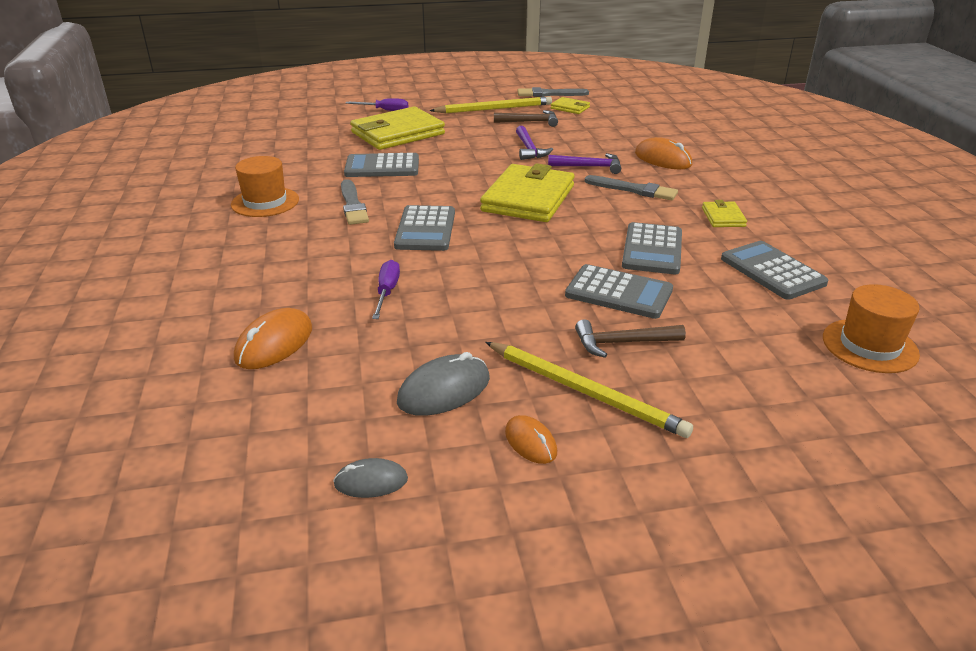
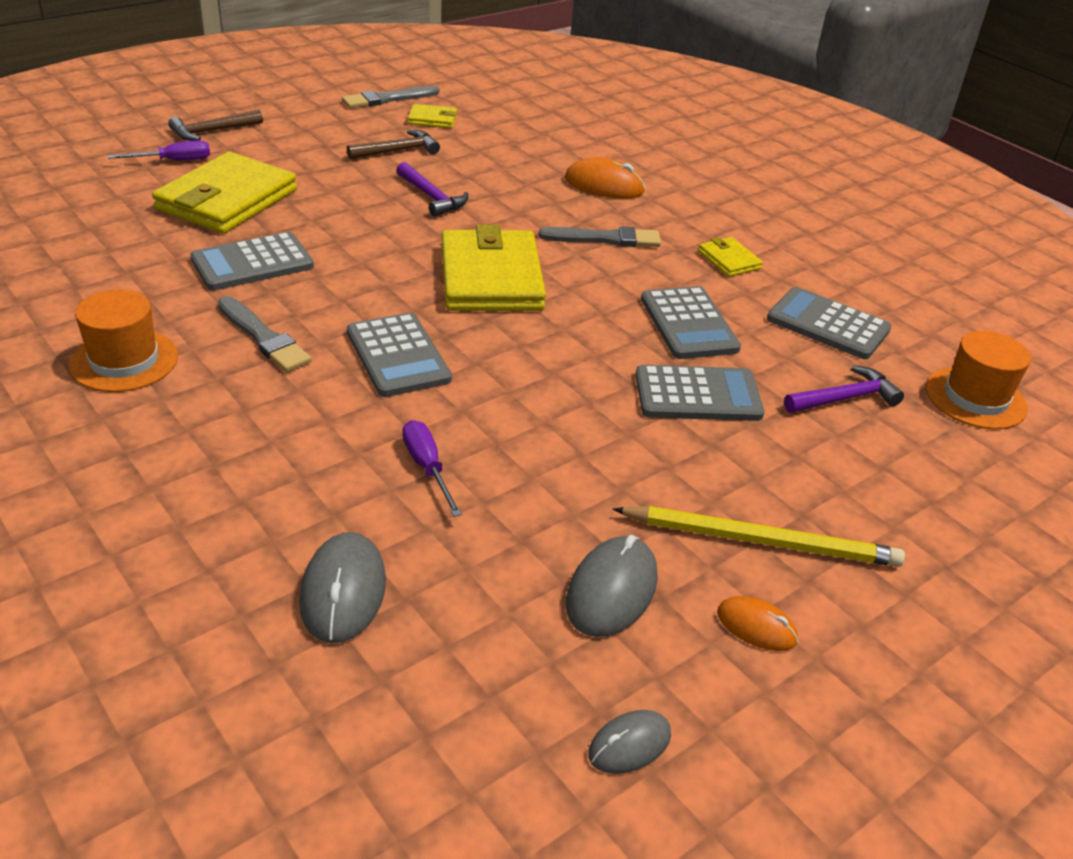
camera: 30 degrees left, 5 degrees up
(274, 343) = (343, 591): orange mouse -> grey mouse
(494, 109) = (332, 135): yellow pencil -> none
(589, 167) = (527, 213): purple hammer -> purple hammer (845, 398)
(622, 343) = (751, 463): brown hammer -> brown hammer (212, 131)

